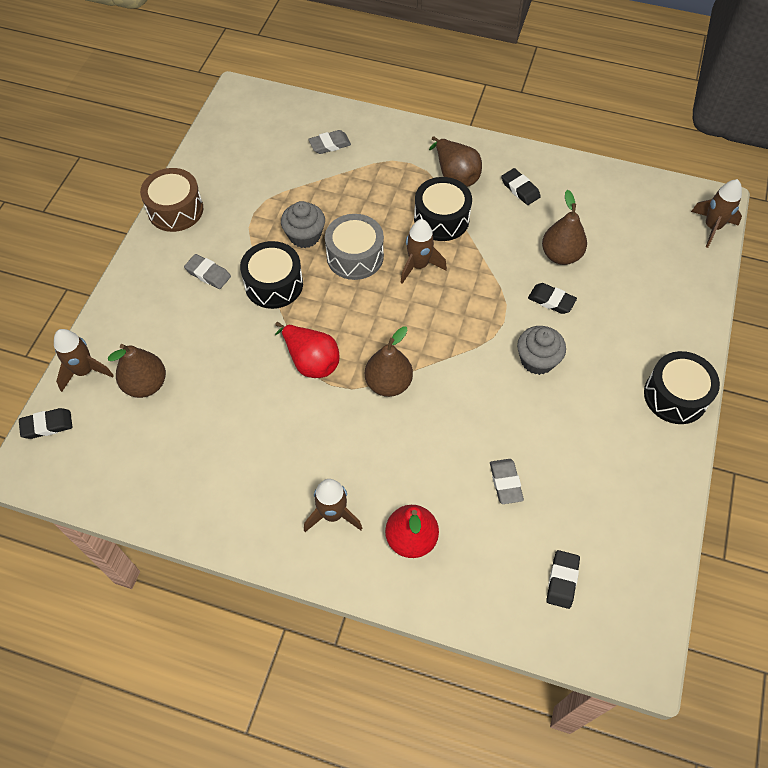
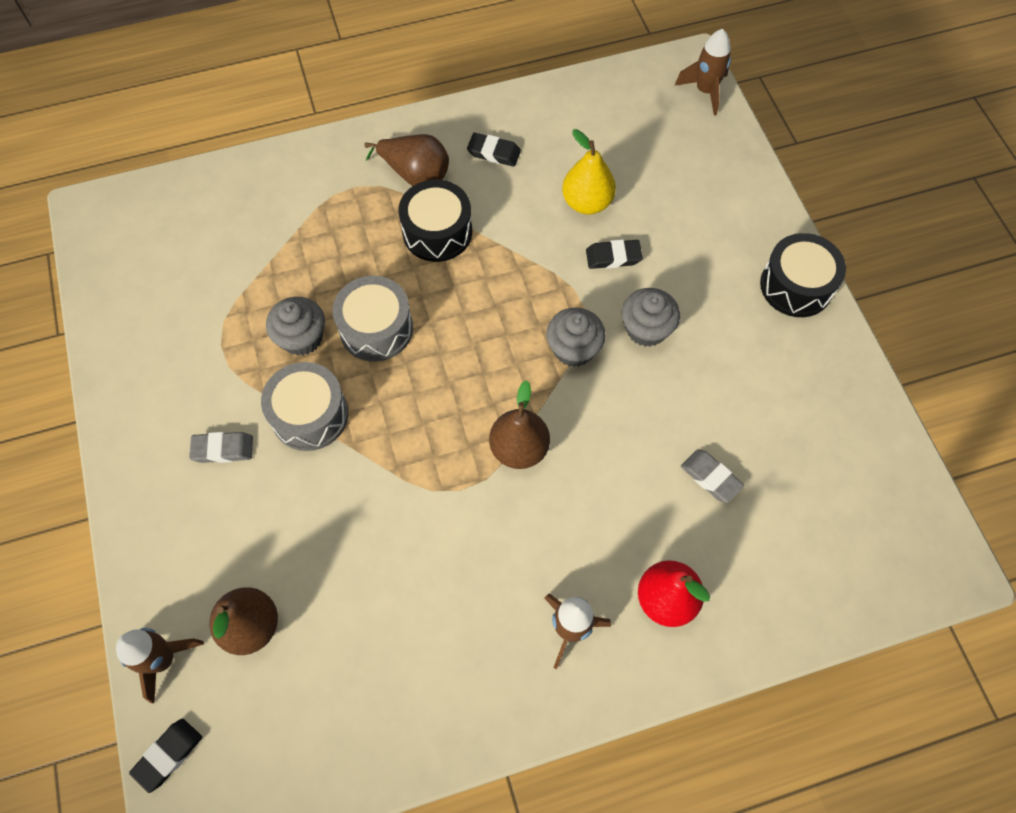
camera: 35 degrees left, 5 degrees up
(175, 210) = (122, 396): brown drum -> none
(274, 284) = (310, 415): black drum -> grey drum
(311, 361) = (419, 477): red pear -> none
(330, 145) = (248, 214): grey eraser -> none
(419, 265) = (452, 298): brown rocket -> none
(475, 343) = (573, 349): none -> grey cupcake
(561, 255) = (587, 202): brown pear -> yellow pear
(562, 580) = (832, 540): black eraser -> none

